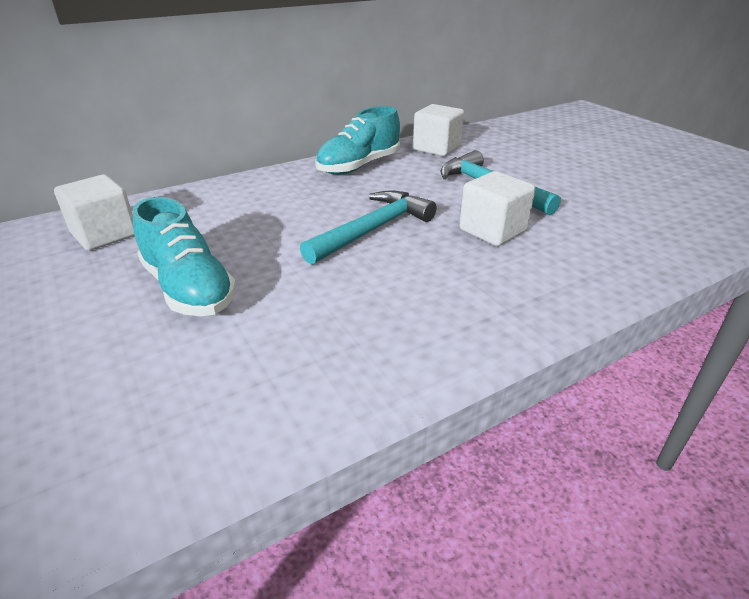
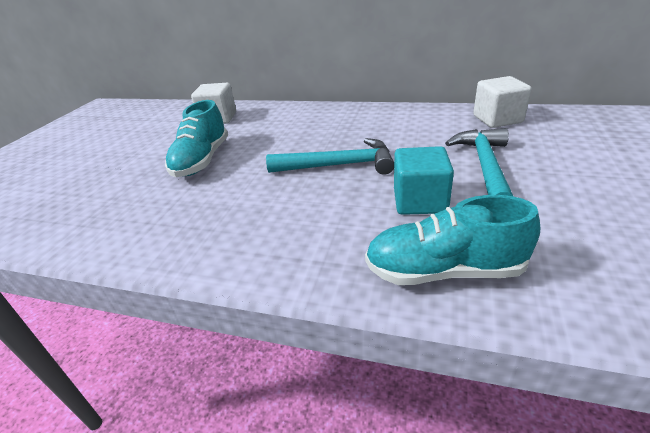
camera: 50 degrees right, 0 degrees up
(359, 166) = (408, 117): turquoise shoe -> turquoise shoe (444, 271)
(492, 230) = (420, 201): white cube -> turquoise cube

